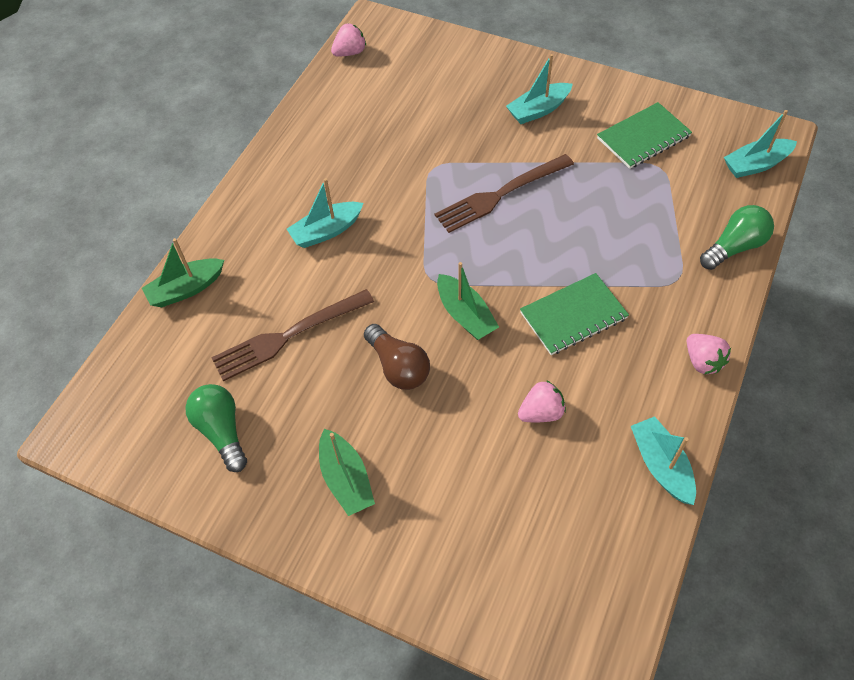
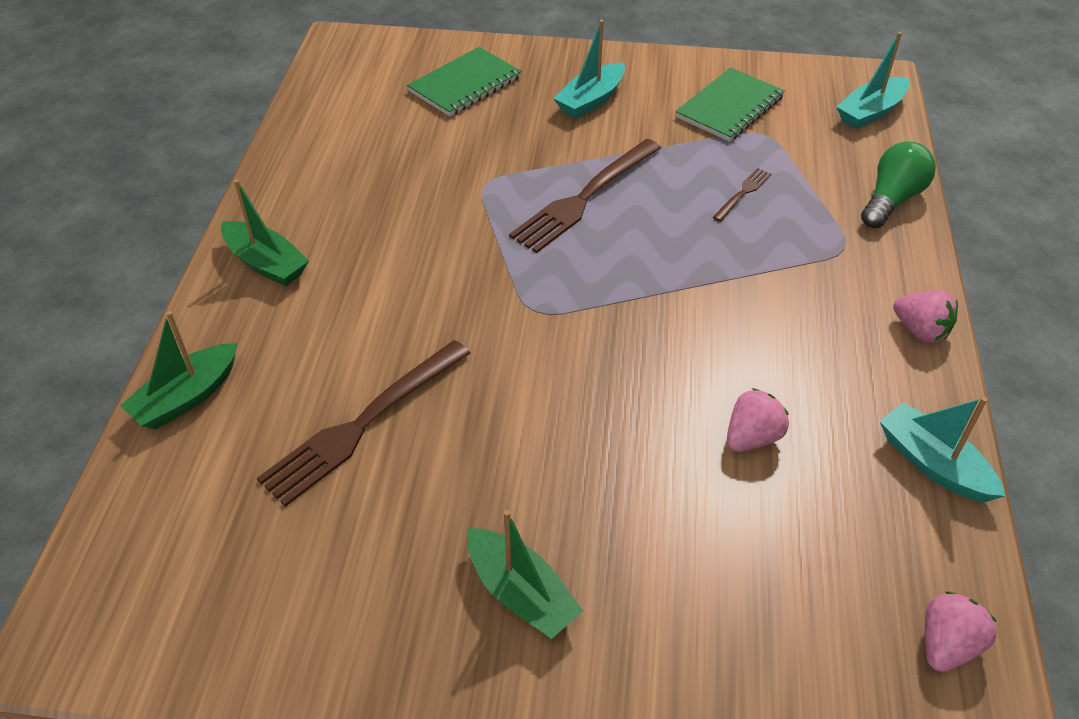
camera: 20 degrees left, 10 degrees down
(222, 431) = (307, 576): green light bulb -> none
(326, 231) = (369, 283): turquoise boat -> none
(350, 52) = (323, 78): pink strawberry -> pink strawberry (946, 645)
(398, 367) = (536, 427): brown light bulb -> none
(465, 315) = (600, 343): green boat -> green boat (266, 263)
(573, 315) = (739, 314): green notebook -> green notebook (465, 84)
(621, 216) = (743, 193): none -> brown fork

